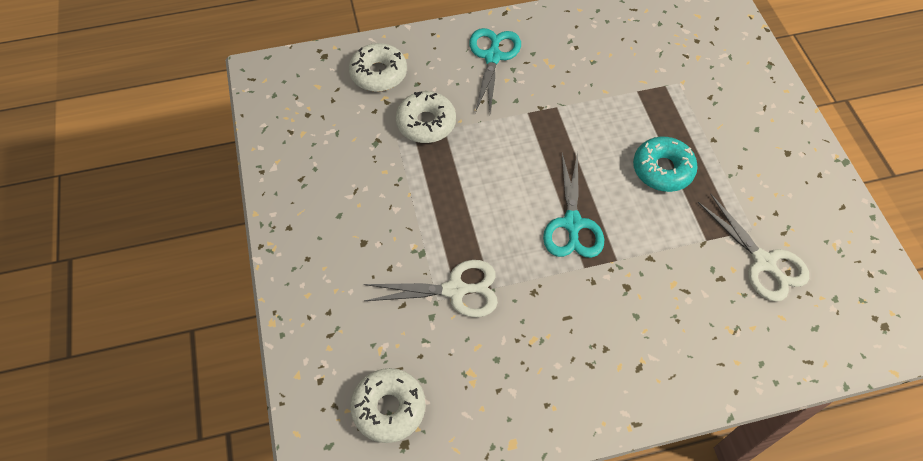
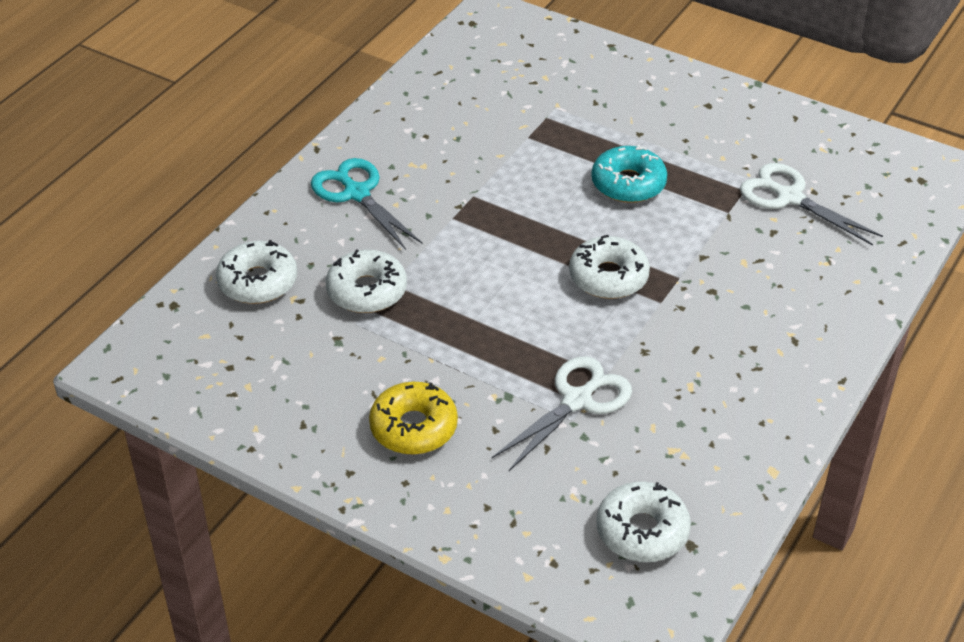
camera: 45 degrees left, 15 degrees down
(350, 229) = (413, 427): none -> yellow donut
(572, 224) = (608, 277): turquoise scissors -> white donut
(763, 262) = (789, 197): white scissors -> white scissors turned 150 degrees counterclockwise

